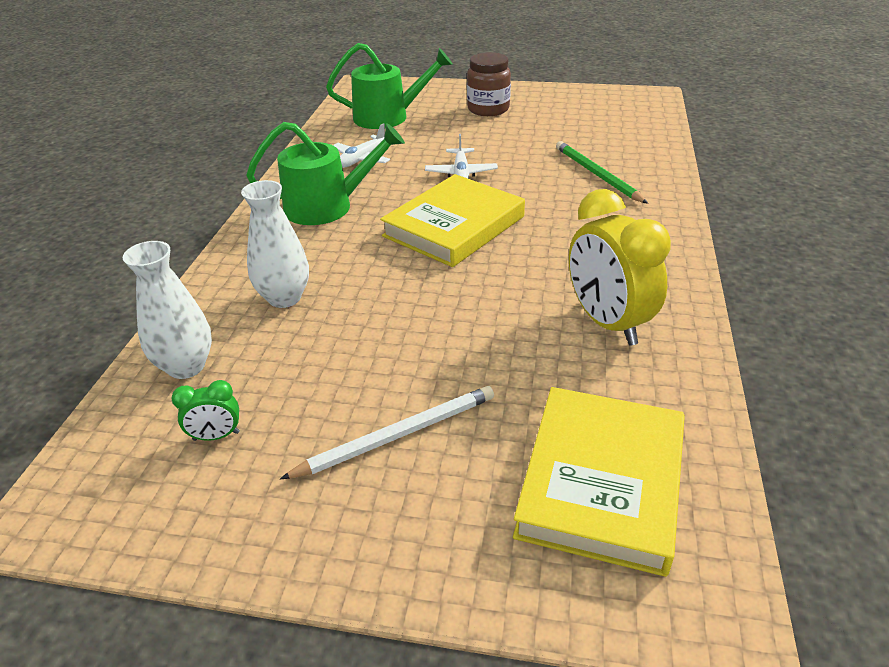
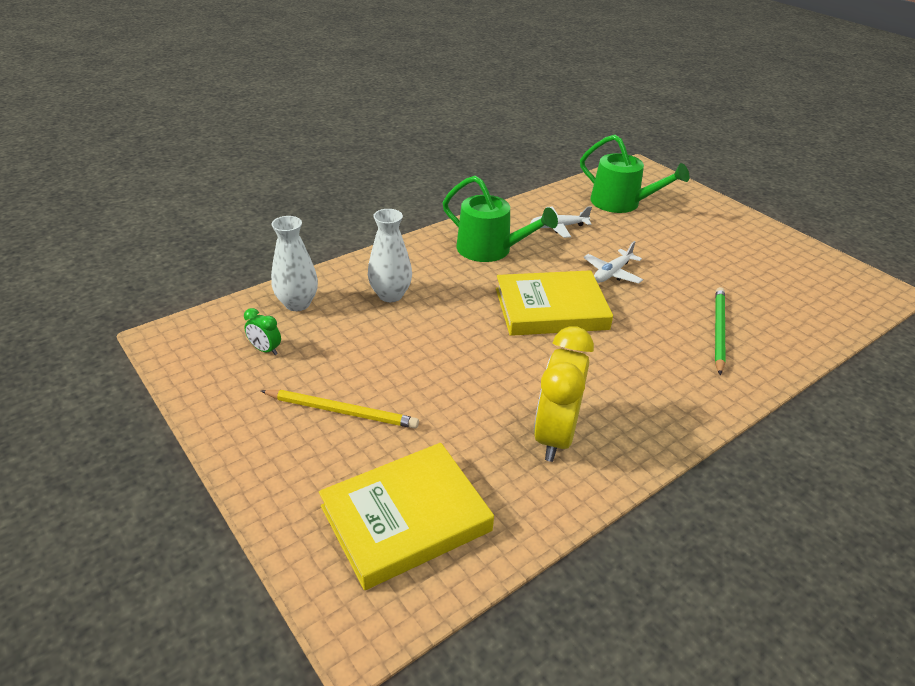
camera: 40 degrees right, 0 degrees up
(397, 435) = (342, 411): white pencil -> yellow pencil
(488, 109) = (709, 233): brown jar -> none

